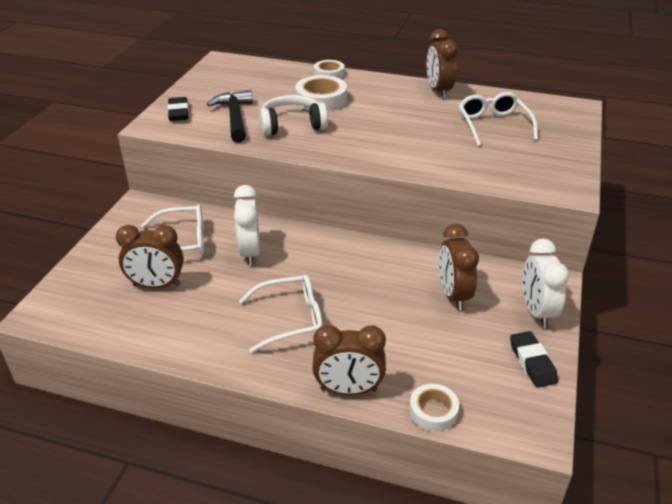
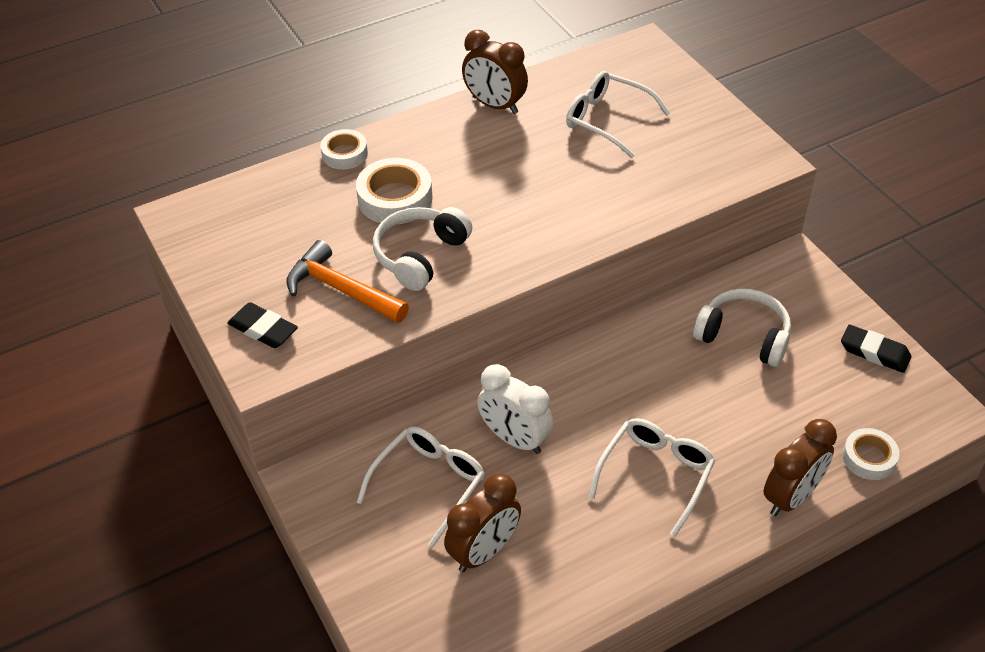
camera: 45 degrees left, 10 degrees up
(235, 118) = (342, 289): black hammer -> orange hammer
(453, 295) = (743, 336): brown clock -> white headphones
(536, 311) = (819, 300): white clock -> none

